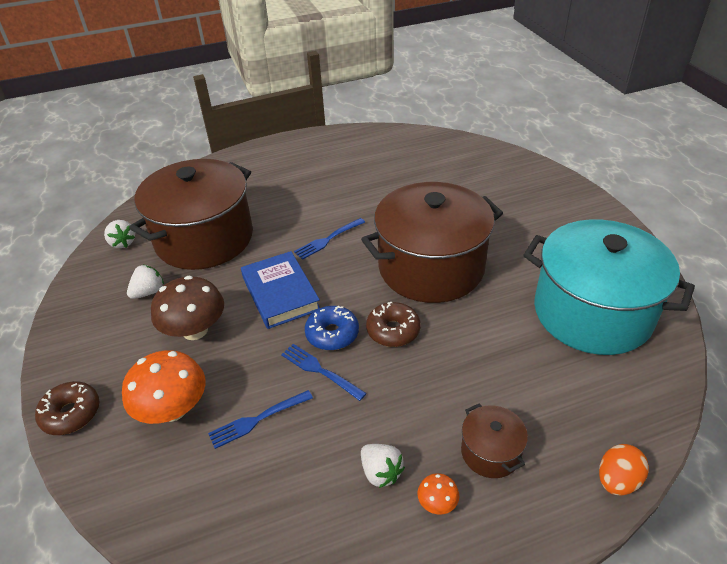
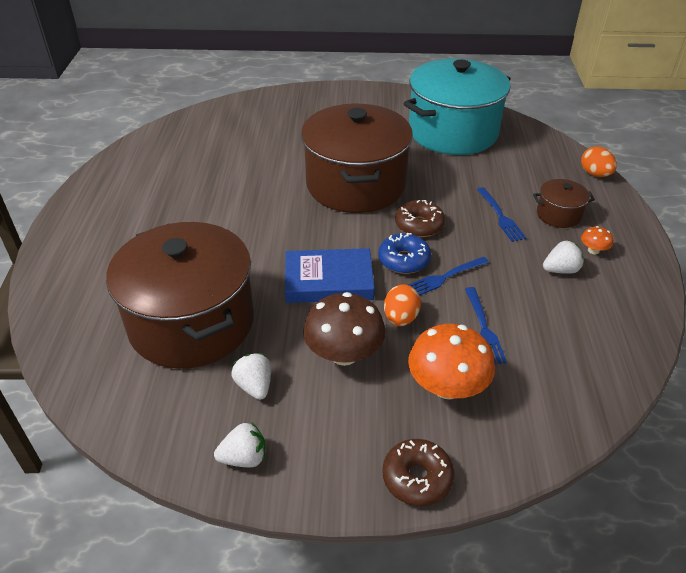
camera: 70 degrees left, 0 degrees up
(122, 243) = (134, 402): white strawberry -> white strawberry (244, 458)
(250, 354) = (400, 318): none -> orange egg
(328, 239) = (271, 232): blue fork -> blue fork (500, 216)

